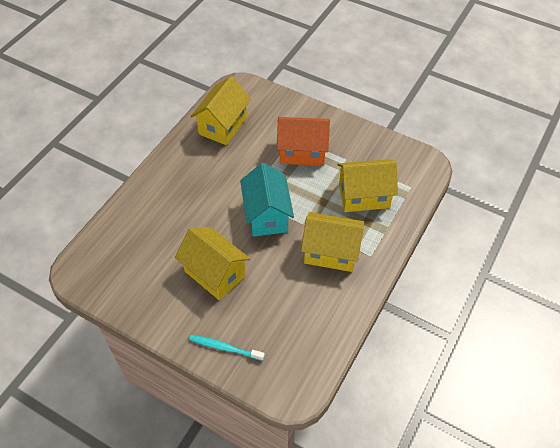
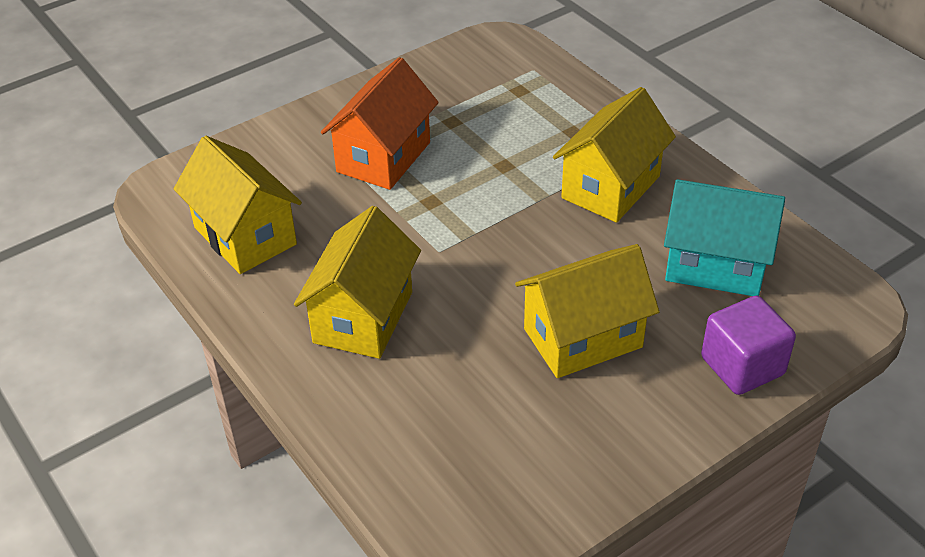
camera: 65 degrees left, 10 degrees down
(224, 348) = (742, 366): turquoise toothbrush -> purple cube
(267, 215) = (493, 237): turquoise house -> turquoise house (715, 265)
(364, 196) = (521, 120): yellow house -> yellow house (363, 317)

